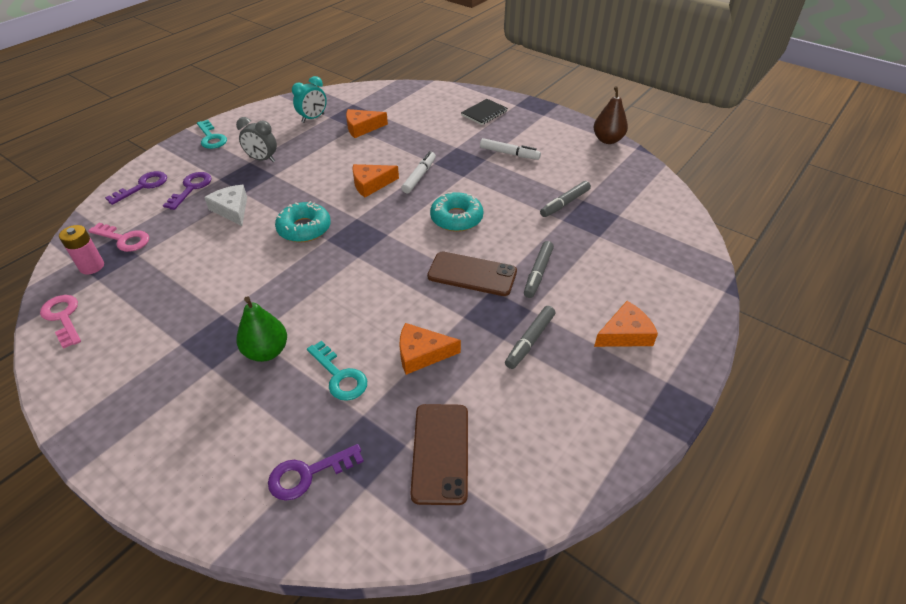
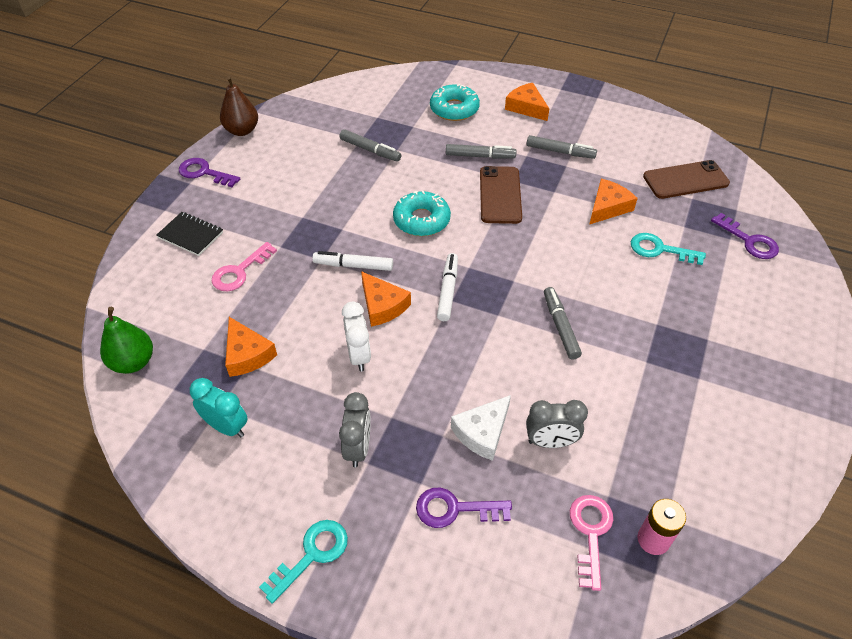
camera: 105 degrees left, 5 degrees up
(63, 317) = (737, 514): pink key -> pink key (239, 271)
(143, 186) = (472, 584): purple key -> purple key (204, 173)
(199, 238) = (550, 442): none -> grey clock
(266, 351) = (666, 306): green pear -> green pear (133, 362)
(292, 271) = (560, 326): none -> grey marker
(304, 228) = (488, 341): turquoise donut -> turquoise donut (454, 109)
(332, 168) = (359, 356): none -> white clock
(339, 376) = (660, 249): turquoise key -> turquoise key turned 105 degrees counterclockwise
(422, 354) = (608, 207): orange cheese -> orange cheese turned 120 degrees counterclockwise
(509, 154) = (286, 199): white marker -> white marker (448, 291)

